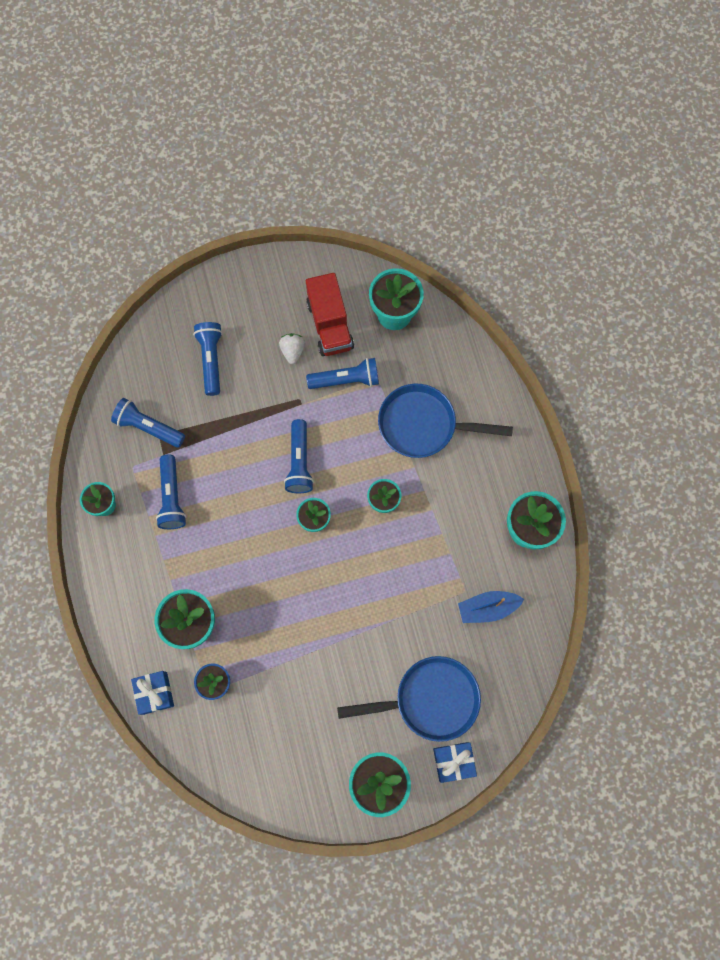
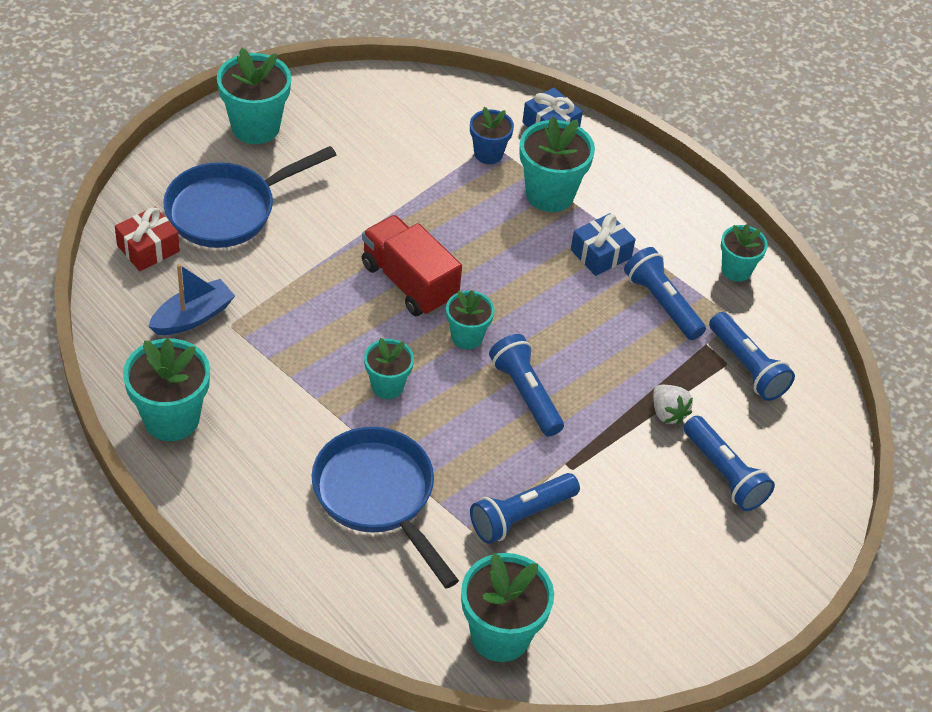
camera: 150 degrees right, 25 degrees down
(148, 427) = (747, 367): blue flashlight -> blue flashlight turned 60 degrees clockwise
(293, 351) = (620, 526): white strawberry -> white strawberry (668, 413)
(330, 325) = (588, 582): red truck -> red truck (409, 282)
(423, 425) = (378, 496): blue pan -> blue pan turned 105 degrees counterclockwise
(453, 761) = (175, 166): blue gift -> blue gift (600, 254)
(498, 683) = (148, 248): none -> red gift

